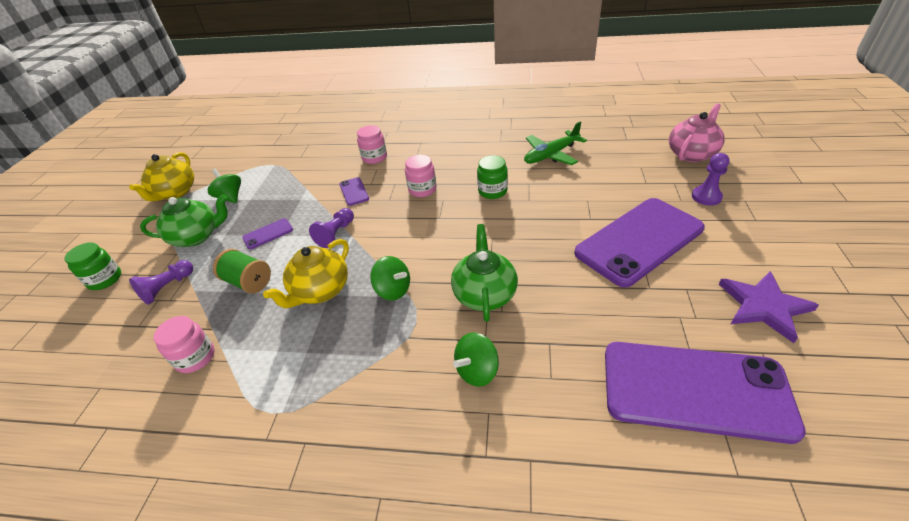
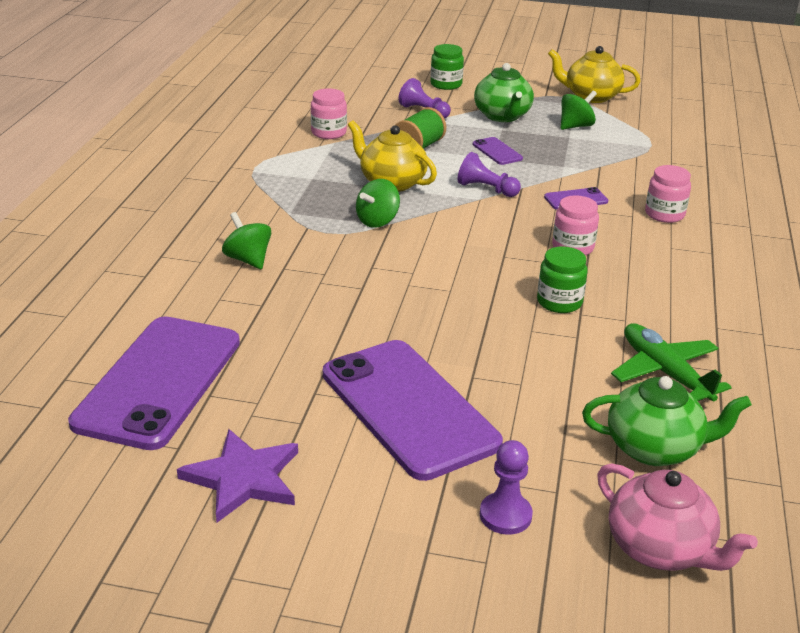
camera: 90 degrees right, 10 degrees down
(484, 294) = (350, 274): green teapot -> green teapot (654, 448)

